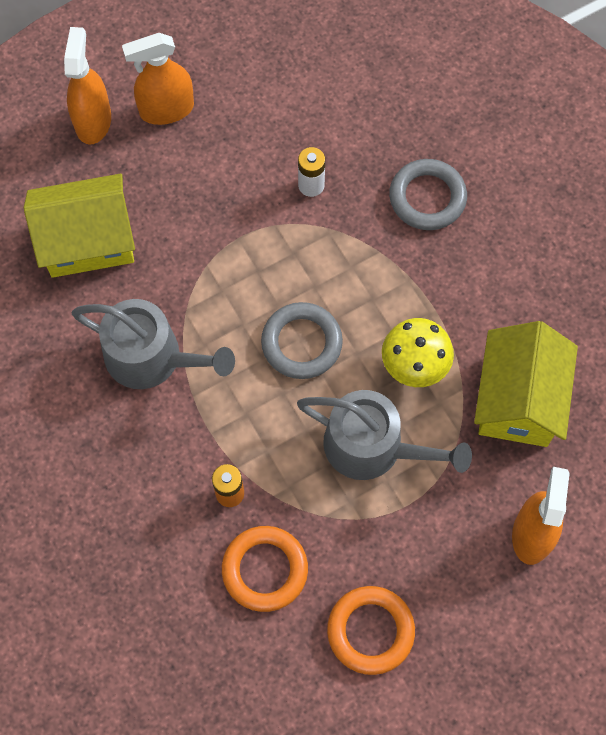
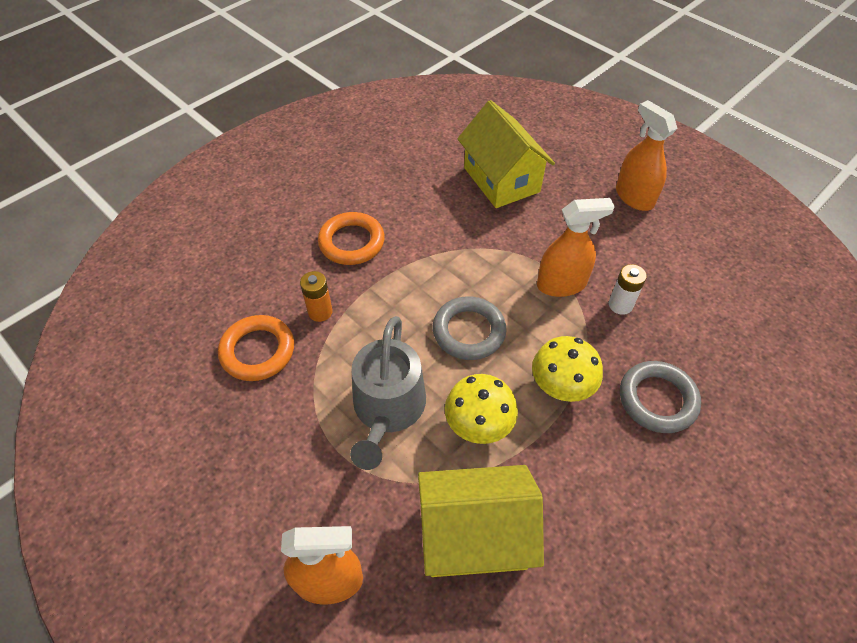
camera: 75 degrees right, 15 degrees down
(93, 121) = (599, 160): orange spray bottle -> orange spray bottle (561, 284)
(152, 357) = (421, 237): grey watering can -> none
(370, 631) = (210, 445): orange ring -> orange ring (351, 242)
(392, 277) = (560, 388): none -> yellow mushroom

